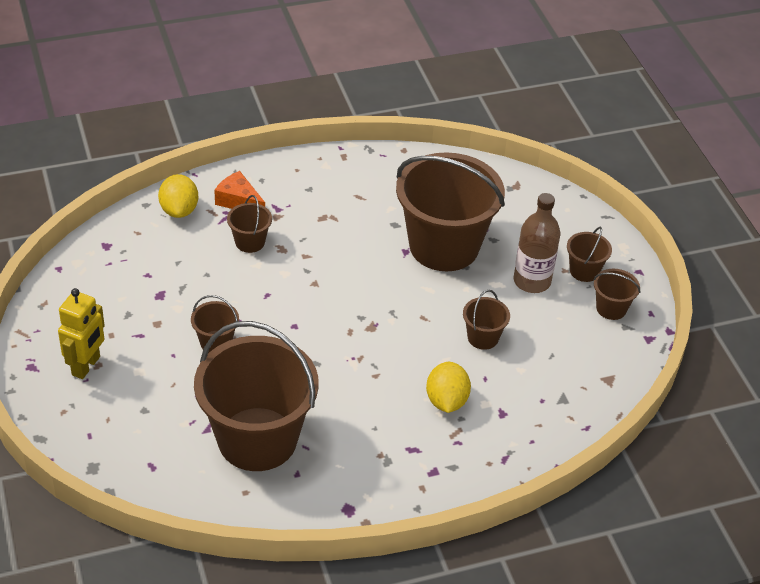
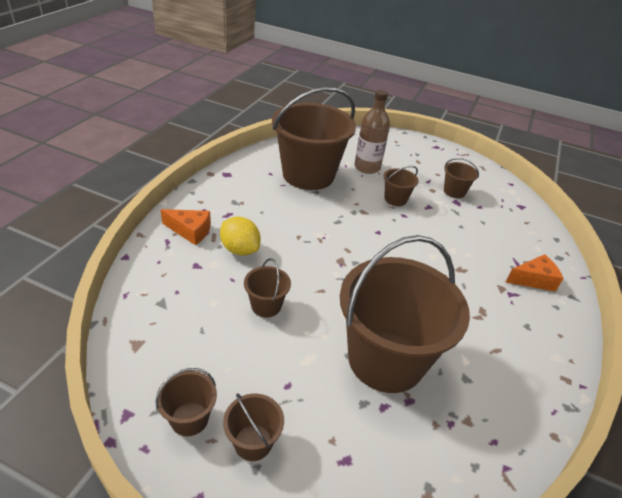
camera: 130 degrees right, 5 degrees down
(86, 366) = (420, 158): yellow robot -> none
(179, 210) = (540, 249): yellow lemon -> none
(250, 242) = (480, 259): brown bucket -> brown bucket (454, 191)
(471, 455) = (190, 231): none -> orange cheese
(532, 281) = (285, 386): brown bottle -> brown bottle (367, 167)

